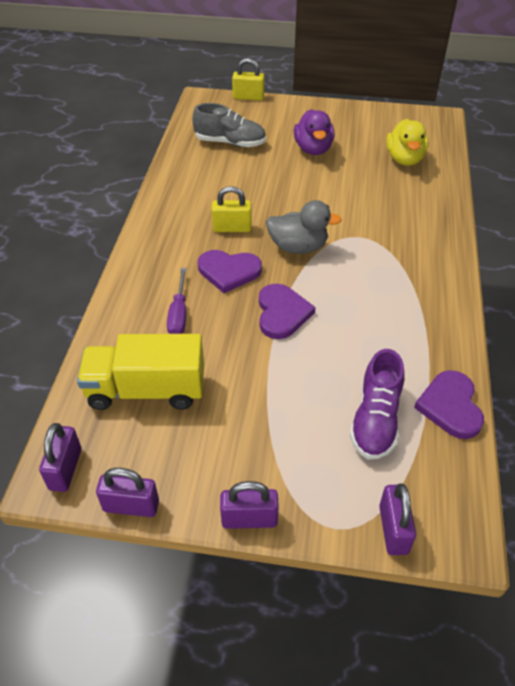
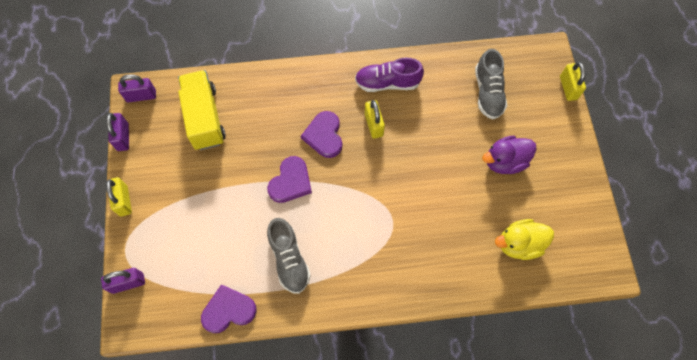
camera: 75 degrees right, 20 degrees up
(179, 314) = (273, 116): purple screwdriver -> none
(249, 519) = (124, 201): purple padlock -> yellow padlock
(282, 313) = (290, 182): purple heart -> purple heart turned 45 degrees counterclockwise
(298, 247) = (366, 177): grey duck -> none
(375, 419) = (207, 261): purple shoe -> purple shoe (387, 83)
(389, 332) = (289, 259): none -> grey shoe

